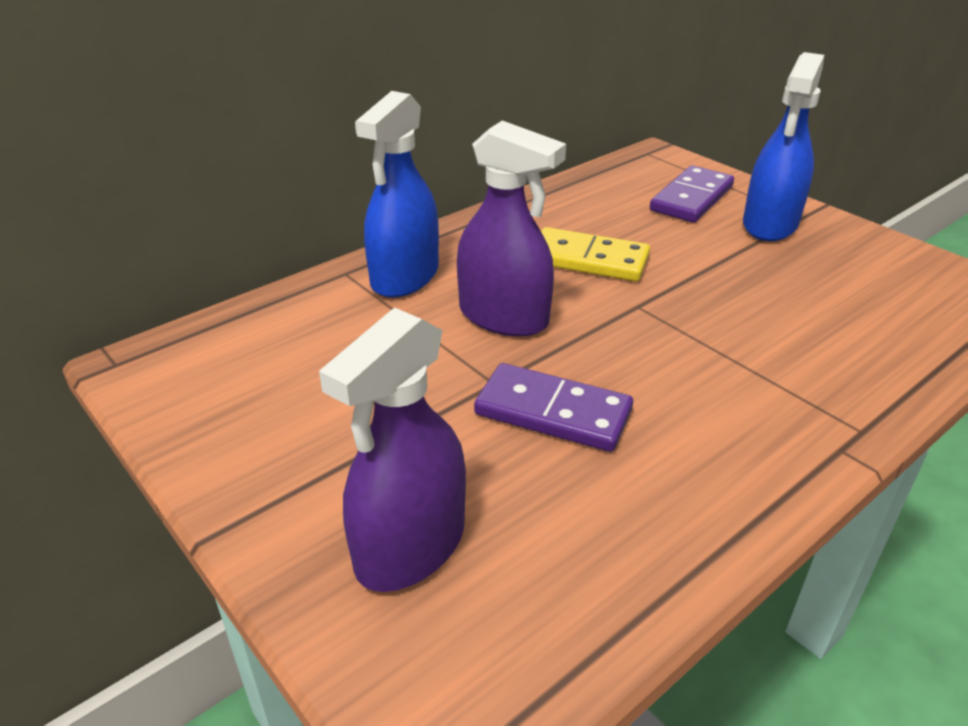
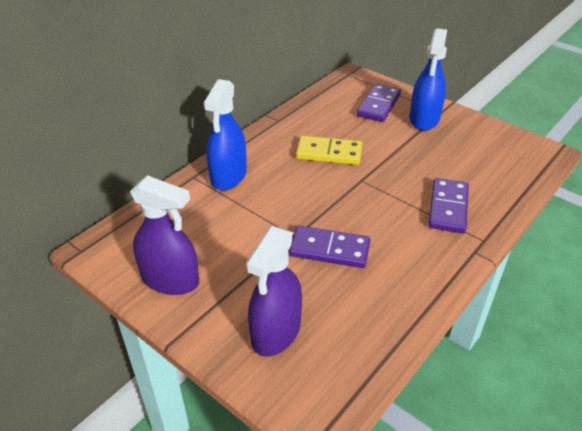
camera: 10 degrees left, 5 degrees up
(504, 317) = (290, 196): purple spray bottle -> purple spray bottle (170, 280)
(796, 367) = (448, 208): none -> purple domino

